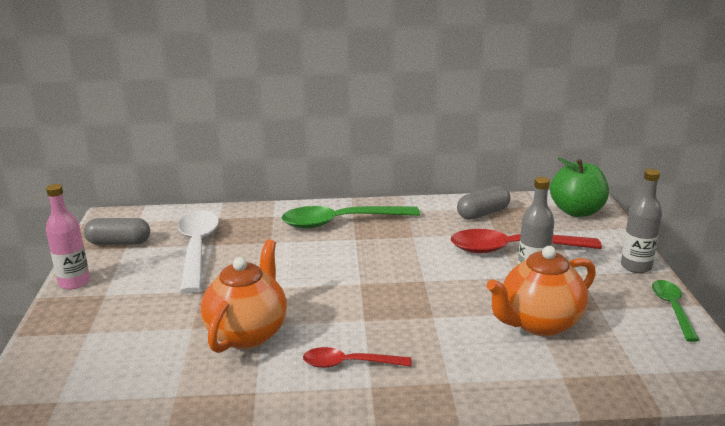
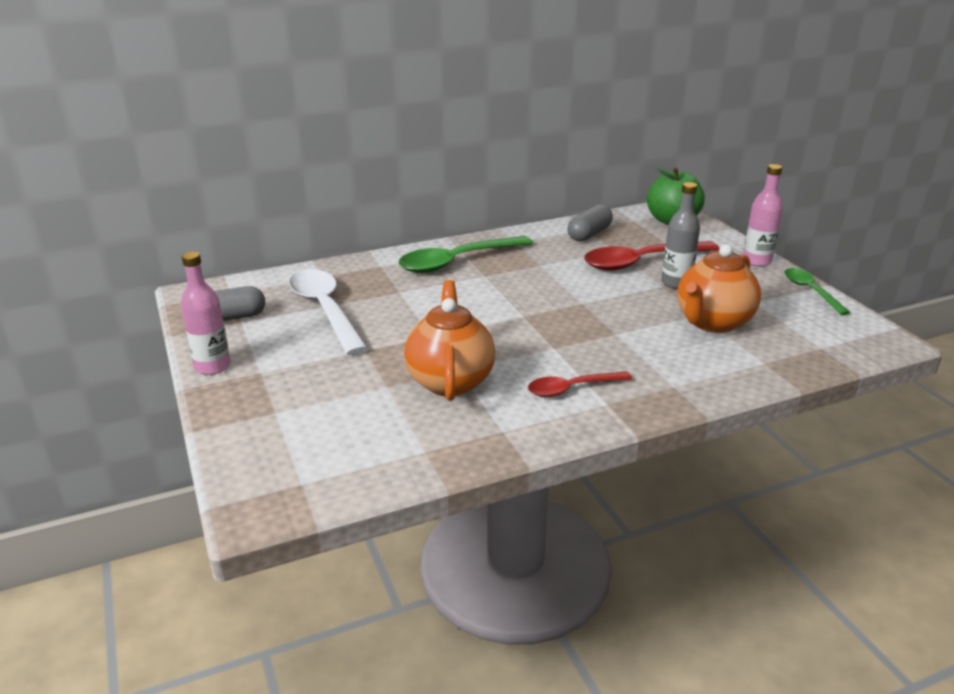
camera: 20 degrees left, 5 degrees up
(636, 266) = (756, 261): grey bottle -> pink bottle

